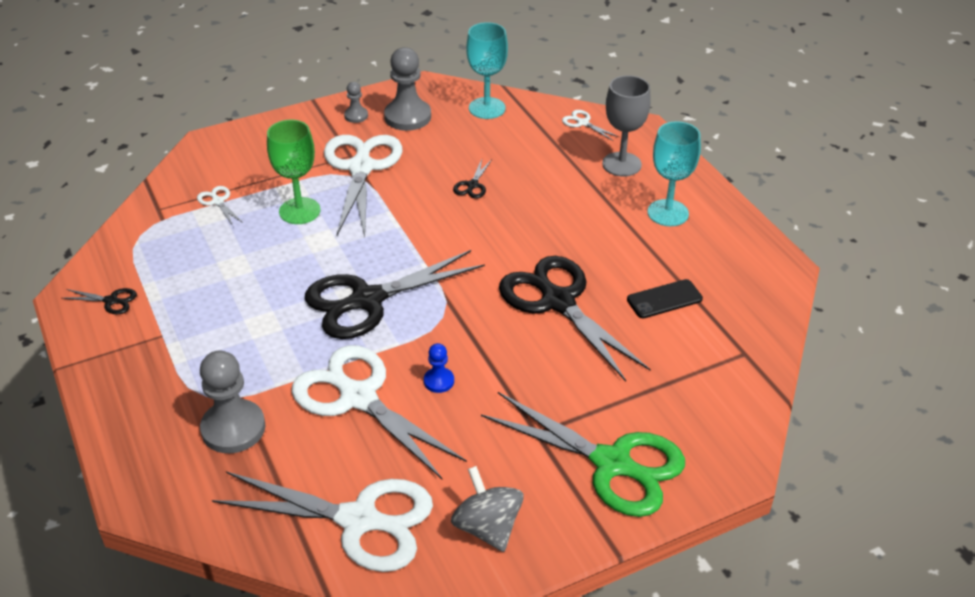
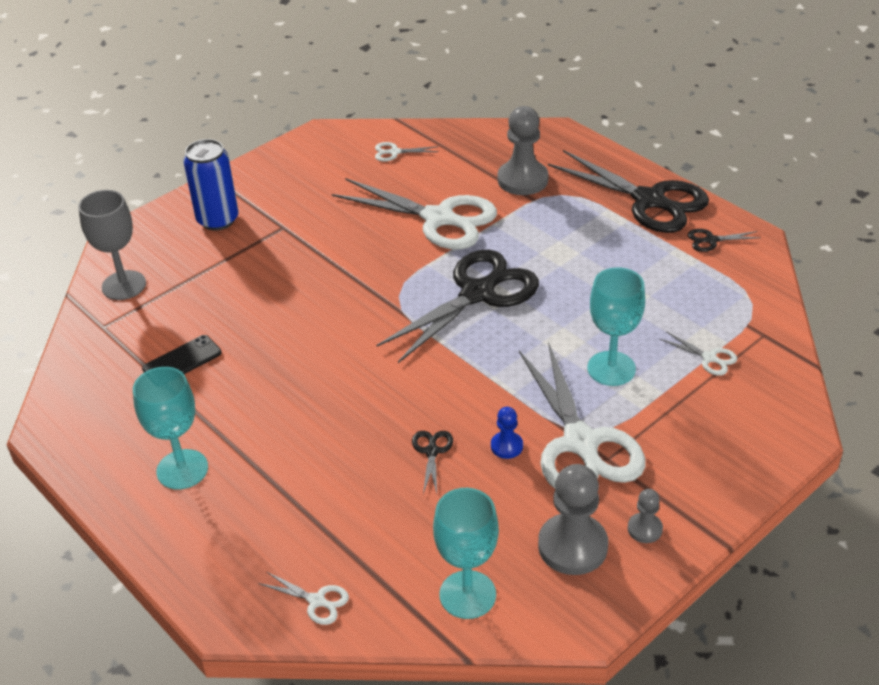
camera: 165 degrees right, 0 degrees up
(299, 211) = (611, 368): green goblet -> turquoise goblet
(360, 520) = (394, 152): white scissors -> white scissors, size x0.40
(439, 381) = (378, 244): blue pawn -> blue pawn (506, 446)
(487, 527) = (303, 167): grey spinning top -> none
(558, 301) = (291, 334): black scissors -> black scissors (650, 201)
(613, 464) = (218, 220): green scissors -> blue can
(621, 164) = (248, 534): grey goblet -> grey goblet (124, 285)

